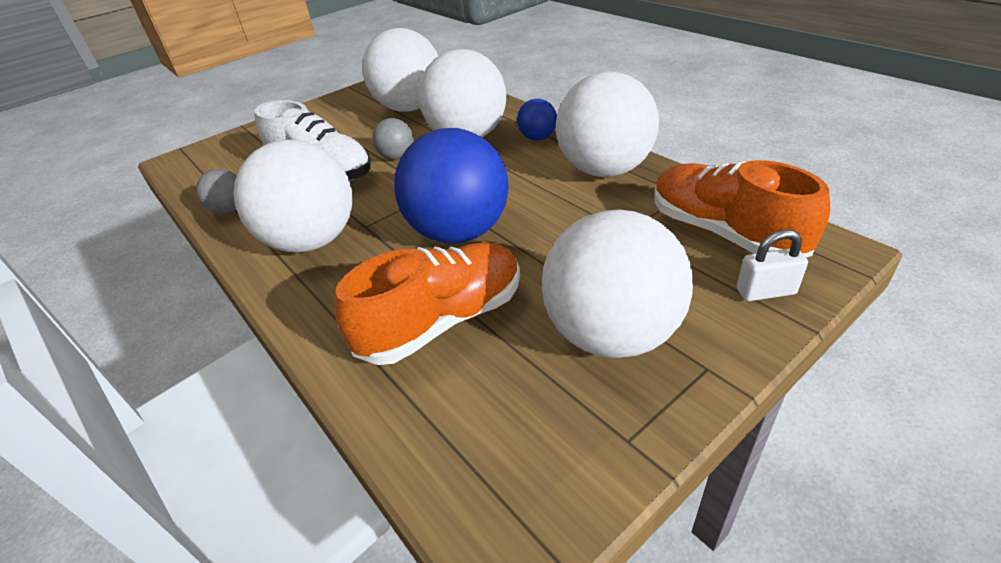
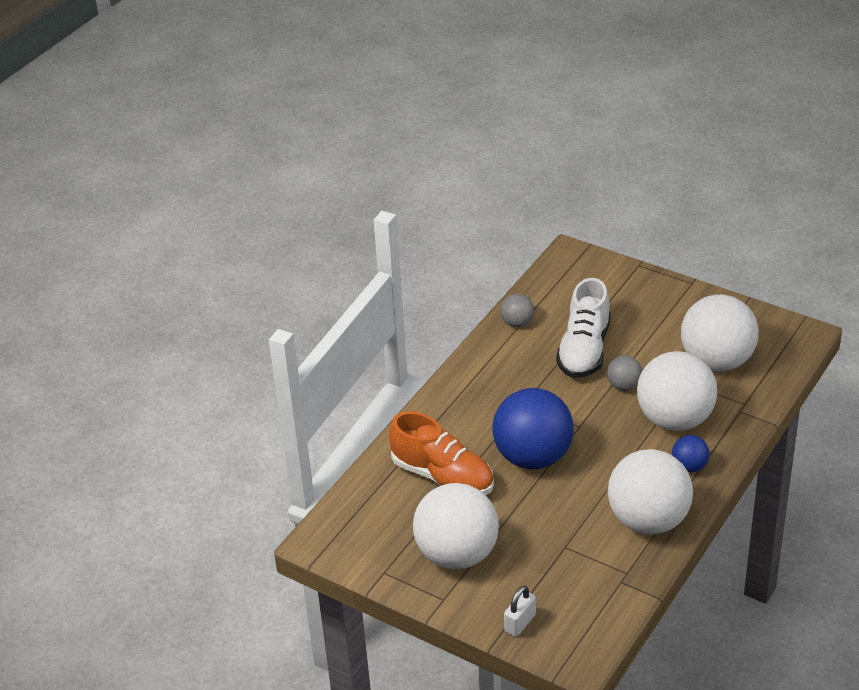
camera: 70 degrees right, 0 degrees up
(312, 241) = (497, 384): white ball -> none
(724, 233) = (580, 600): orange shoe -> none
(765, 292) = (520, 623): white padlock -> white padlock turned 60 degrees clockwise

